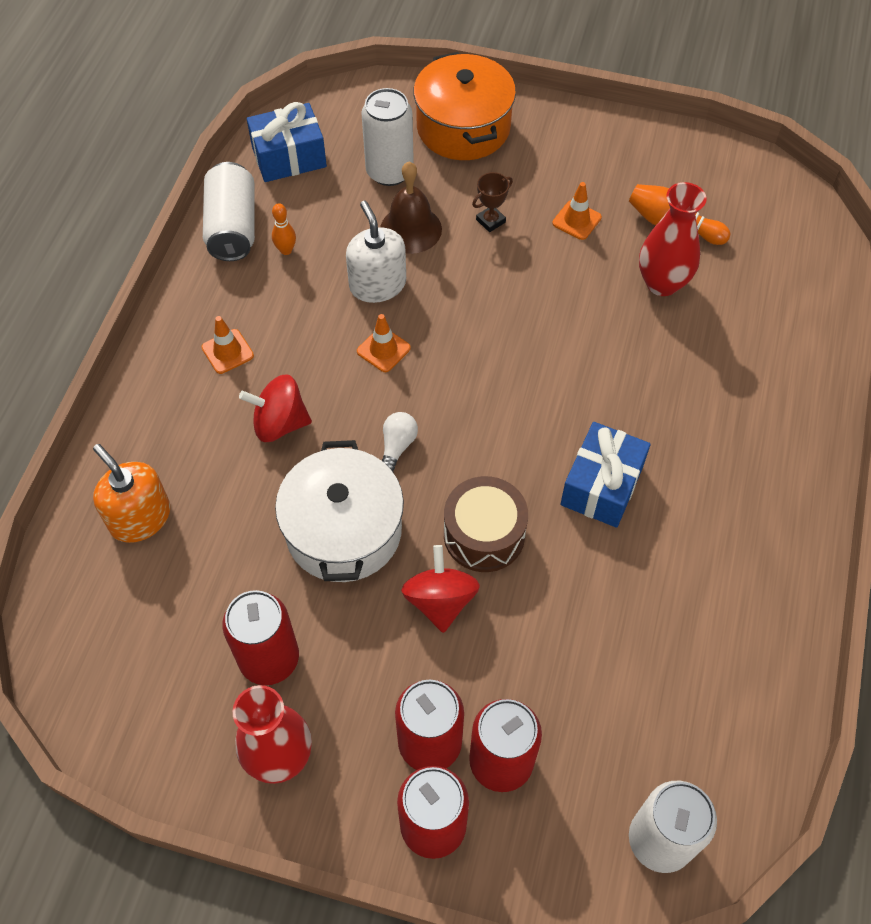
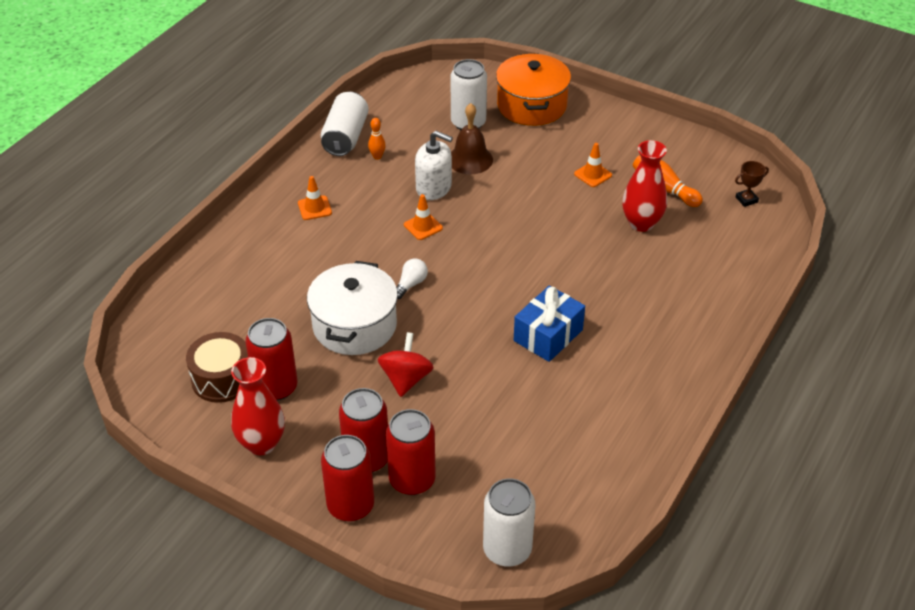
camera: 15 degrees right, 15 degrees down
(140, 517) = (220, 291): orange soap dispenser -> none
(280, 423) = (334, 255): red spinning top -> none
(289, 157) = (400, 103): blue gift -> none
(377, 284) = (434, 188): white soap dispenser -> white soap dispenser turned 120 degrees clockwise
(484, 534) = (452, 347): brown drum -> brown drum (222, 379)
(490, 221) = (529, 164): brown trophy -> brown trophy (746, 200)

